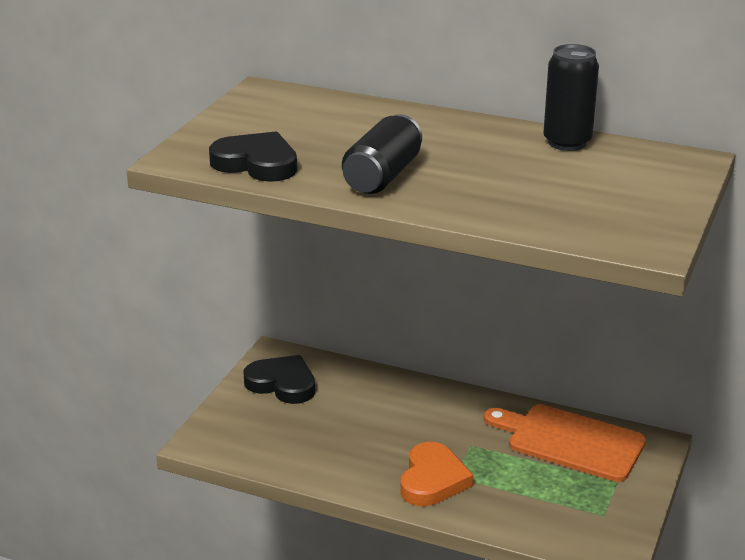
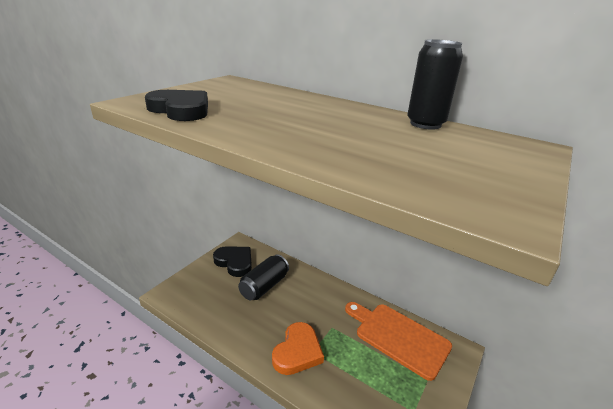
camera: 10 degrees right, 0 degrees up
(382, 176) = (266, 127): black can -> black can (264, 286)

